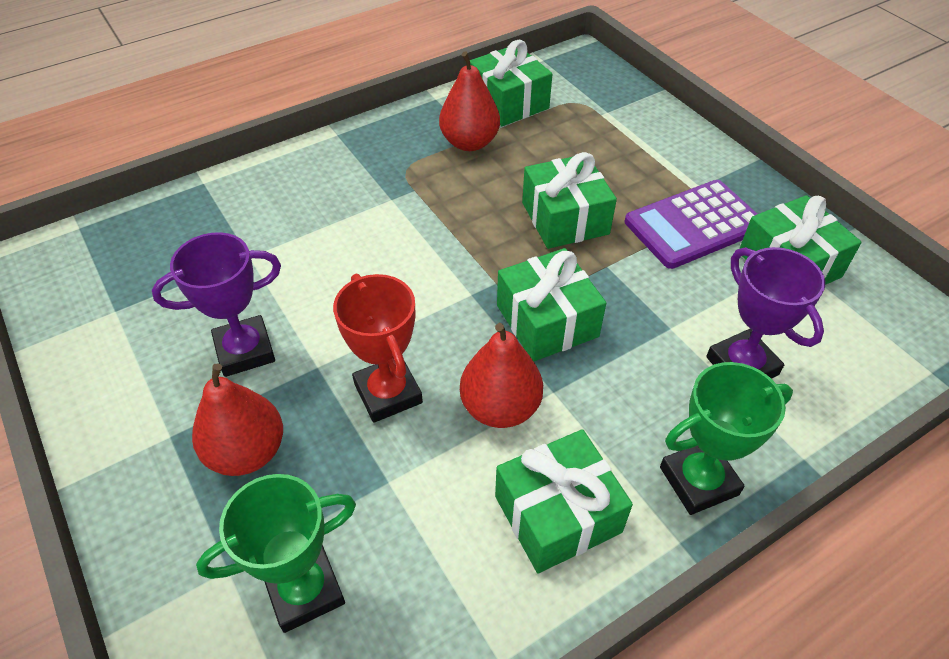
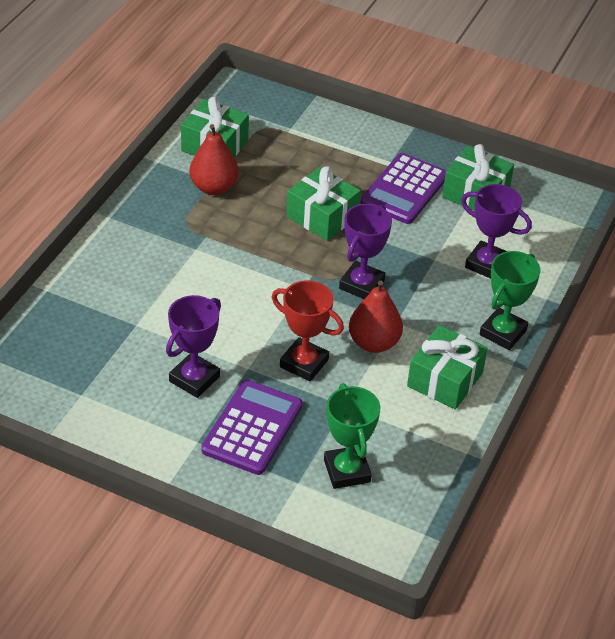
camera: 35 degrees left, 5 degrees down
(247, 452) = (252, 428): red pear -> purple calculator
(304, 590) = (347, 471): green trophy -> green trophy turned 45 degrees counterclockwise
(547, 321) = (361, 285): green gift -> purple trophy

